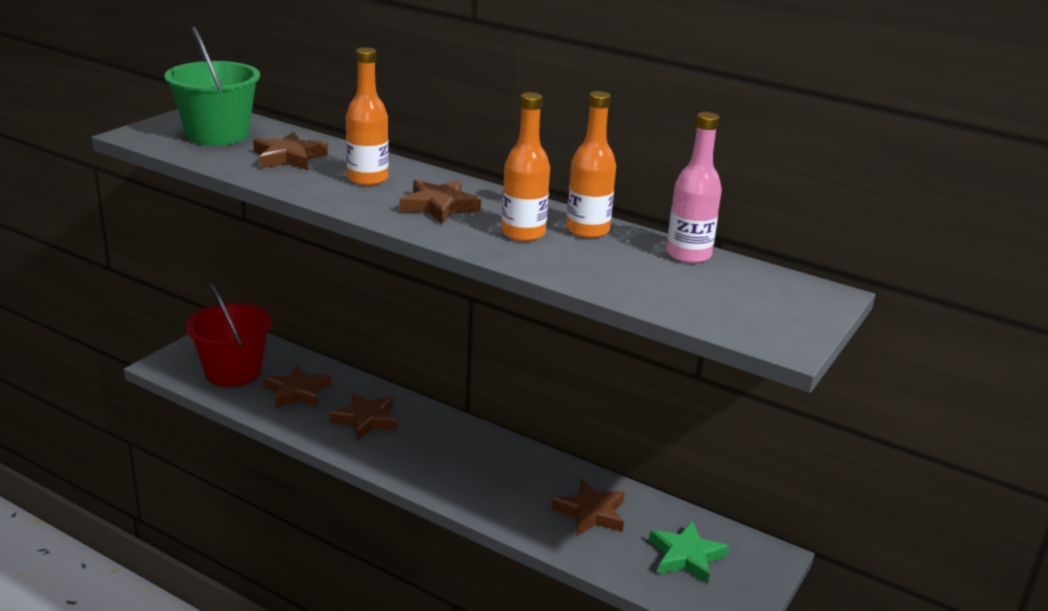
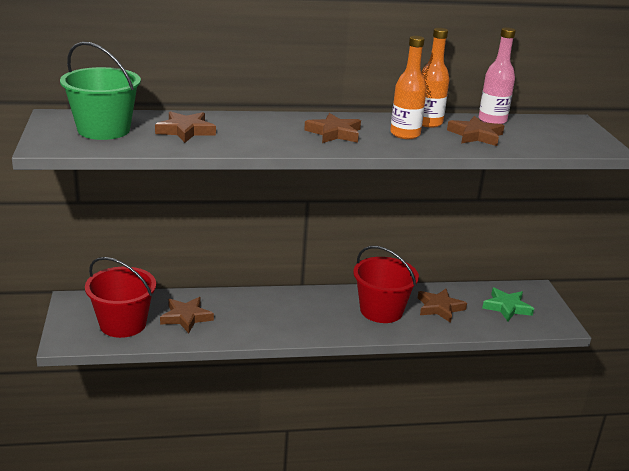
camera: 40 degrees left, 0 degrees up
(365, 420) = (254, 315): brown star -> brown star (475, 135)
(367, 179) = (262, 130): orange bottle -> none
(512, 481) = (381, 310): none -> red bucket

